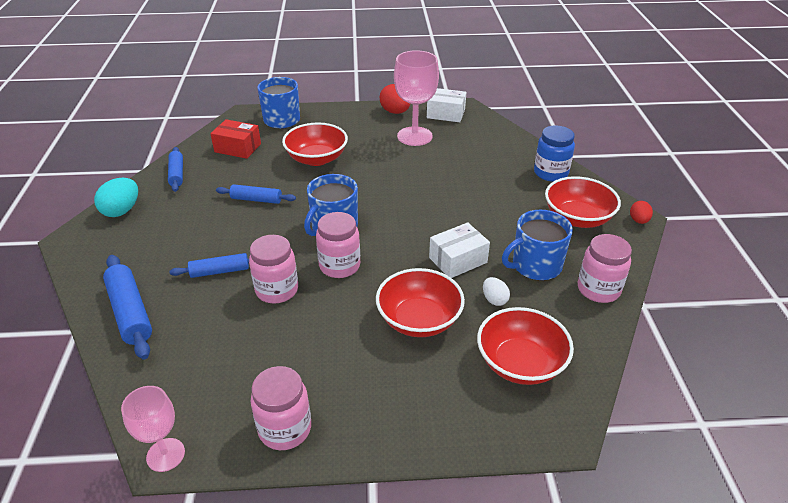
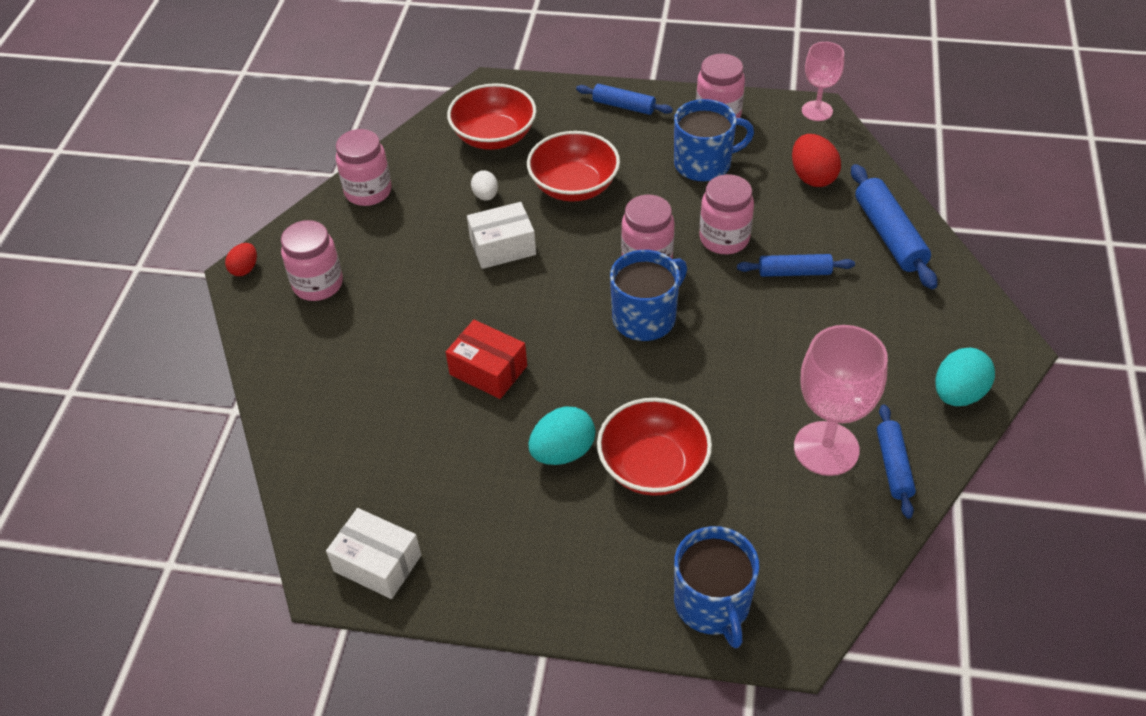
camera: 165 degrees left, 10 degrees up
(238, 148) = (795, 521): red box -> red box (488, 370)
(256, 200) = (754, 385): blue rolling pin -> blue rolling pin (624, 106)
(369, 158) = (563, 452): none -> turquoise egg
(395, 112) = (475, 588): red egg -> red egg (812, 177)
(414, 136) = (465, 500): pink goblet -> pink goblet (826, 448)
(535, 265) = (416, 227): blue mug -> blue mug (704, 164)
(550, 173) = (293, 370): blue jar -> none
(577, 218) = (318, 284): red bowl -> pink jar

